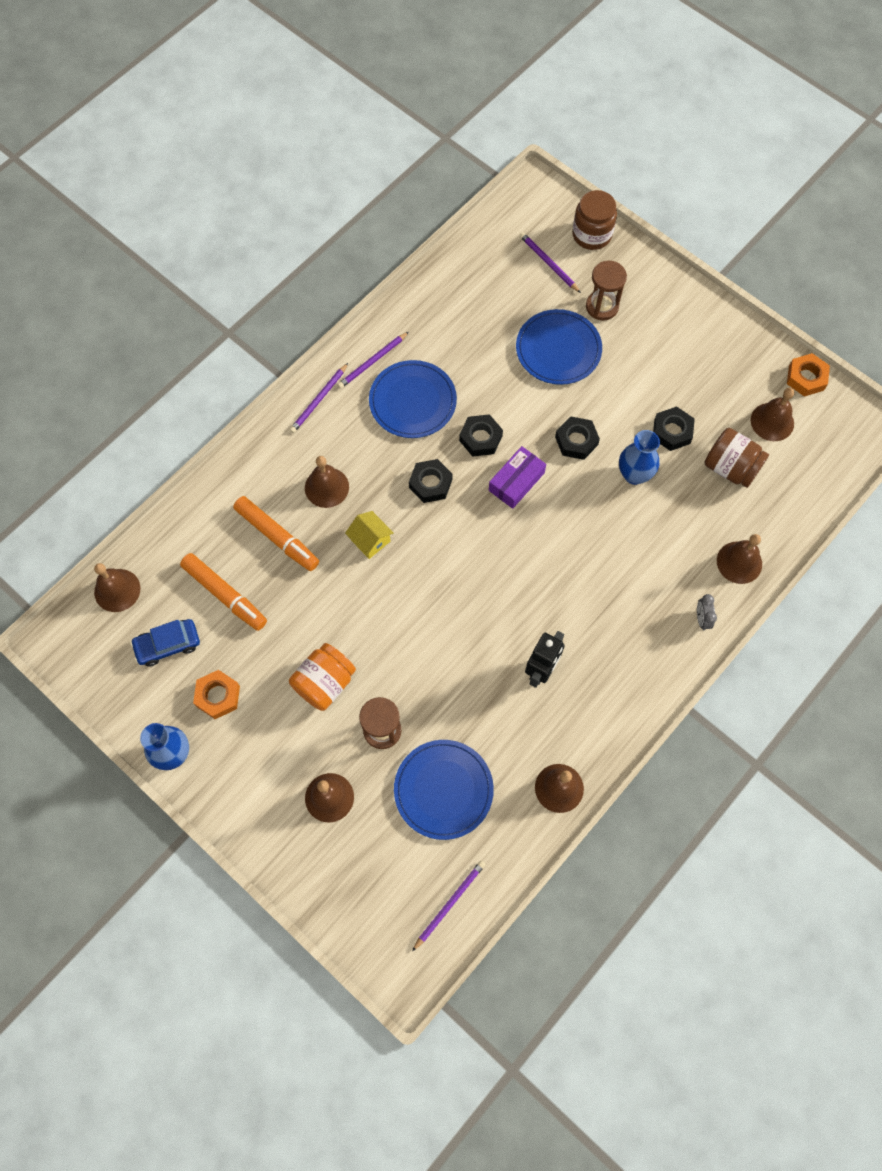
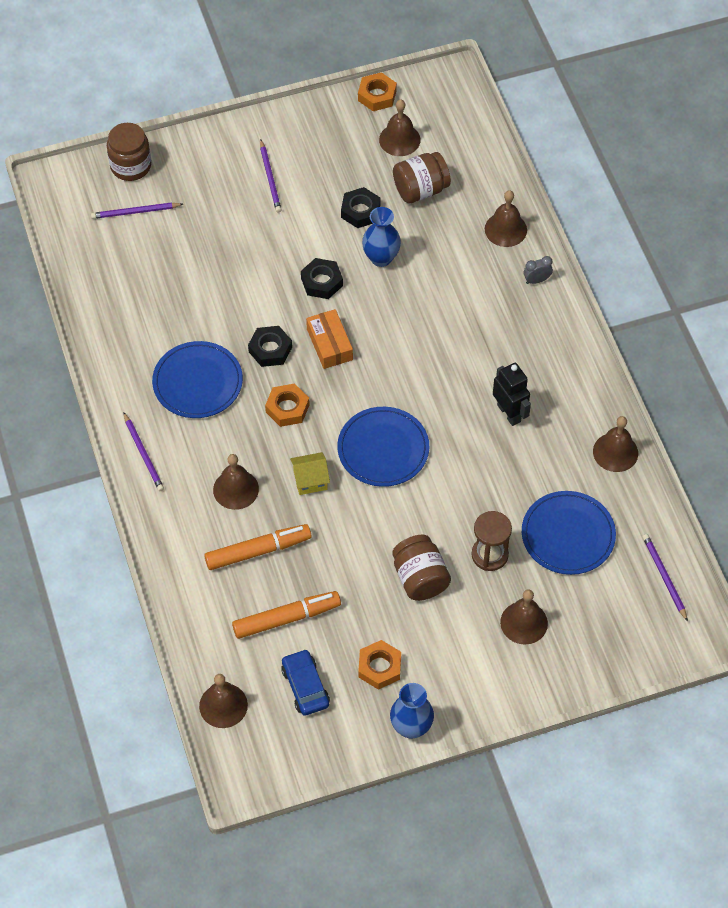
camera: 60 degrees left, 10 degrees down
(168, 645) = (305, 686): blue car -> blue car turned 150 degrees clockwise
(324, 683) = (420, 578): orange jar -> brown jar
(372, 362) = (135, 393): purple pencil -> purple pencil (270, 178)
(430, 483) = (287, 408): black nut -> orange nut
(516, 481) = (329, 344): purple box -> orange box
(558, 349) = (225, 249): blue plate -> blue plate (383, 449)
(602, 306) = (207, 196): brown hourglass -> none
(702, 619) = (536, 280): grey clock -> grey clock turned 135 degrees clockwise

